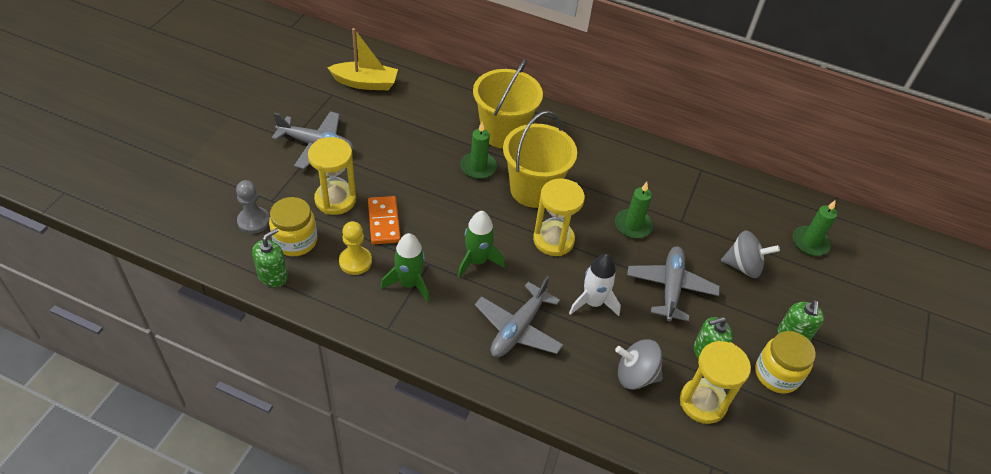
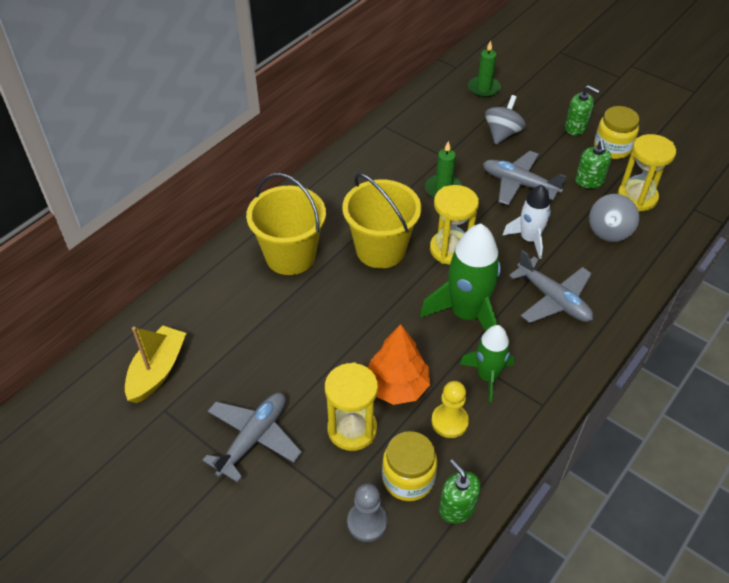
camera: 70 degrees left, 0 degrees up
(383, 222) = (397, 386): orange domino -> orange tree
(477, 261) = (466, 314): green rocket -> green rocket, size x1.61
(478, 167) = (336, 287): green candle -> none

